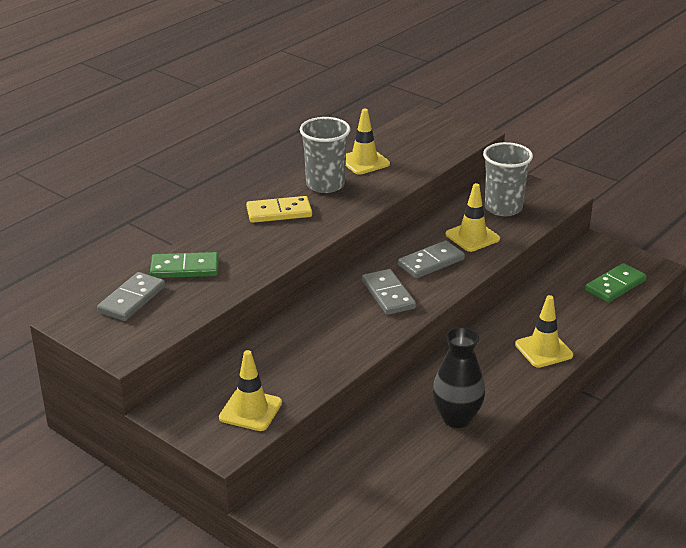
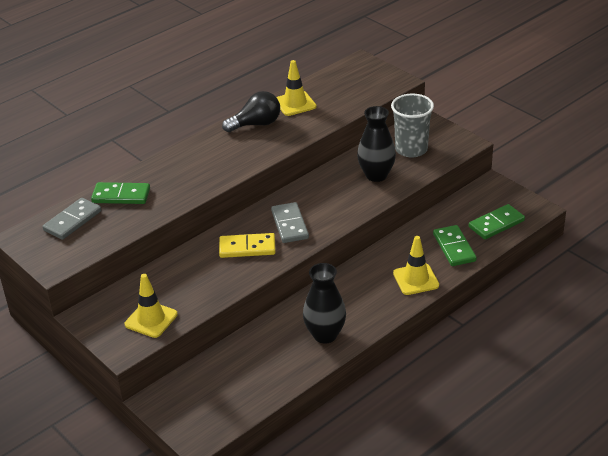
camera: 10 degrees right, 5 degrees up
(279, 212) = (210, 148): yellow domino -> yellow domino (247, 248)
(325, 185) = (256, 124): grey cup -> black light bulb
(431, 262) = (334, 197): grey domino -> none
(472, 237) = (376, 175): yellow traffic cone -> black vase
(576, 313) = (454, 248): none -> green domino

